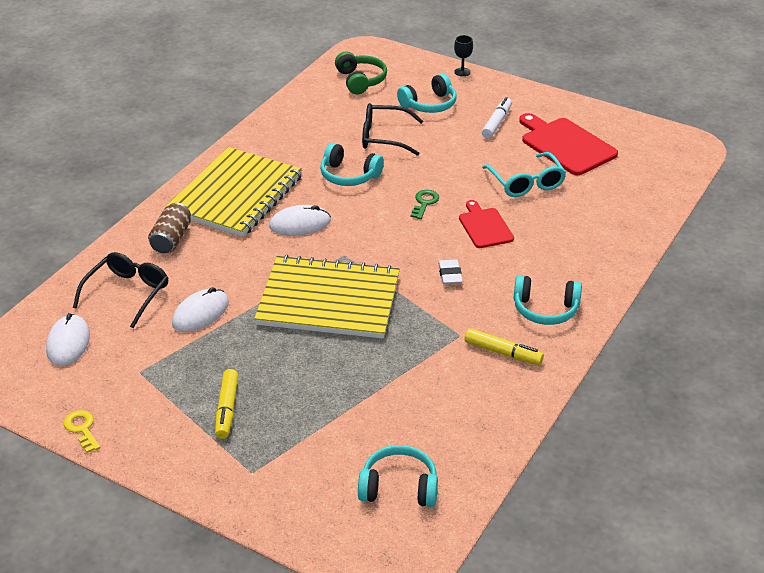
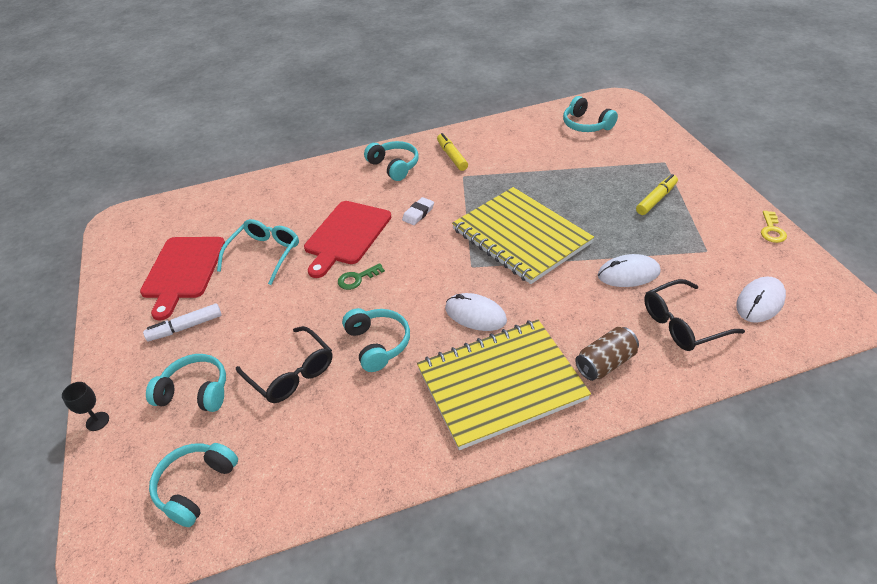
camera: 135 degrees left, 5 degrees up
(360, 80) = (196, 487): green headphones -> turquoise headphones
(485, 226) = (346, 235): red cutting board -> red cutting board, size x1.62

